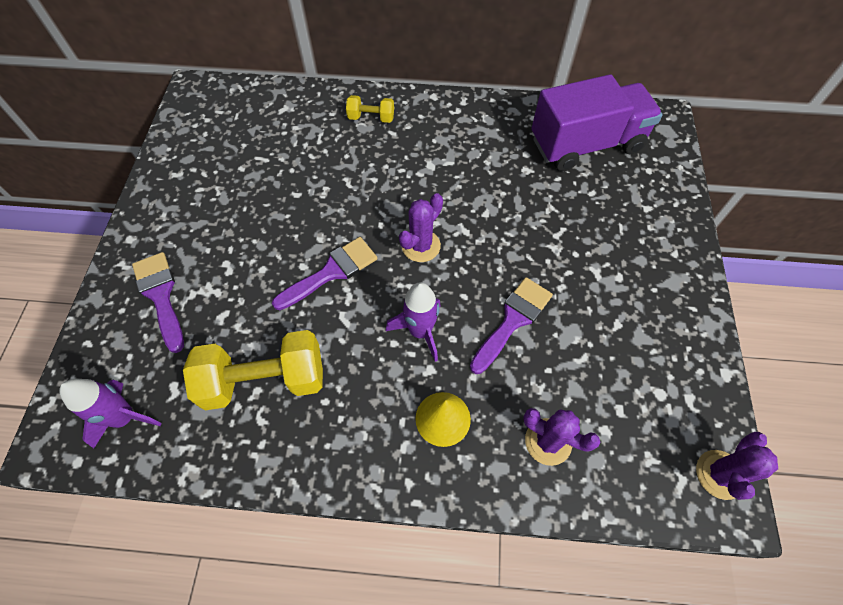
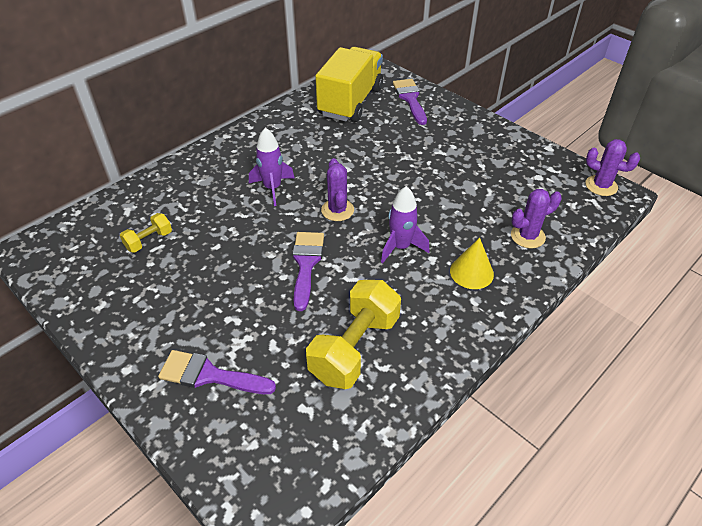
camera: 50 degrees left, 15 degrees down
(125, 418) = (298, 455): purple rocket -> purple rocket (272, 188)
(371, 118) = (202, 173): yellow dumbbell -> yellow dumbbell (149, 240)
(513, 320) = (436, 203): purple brush -> purple brush (410, 99)
(586, 144) = (350, 102): purple truck -> yellow truck
(720, 474) = (601, 186): purple cactus -> purple cactus turned 45 degrees counterclockwise

